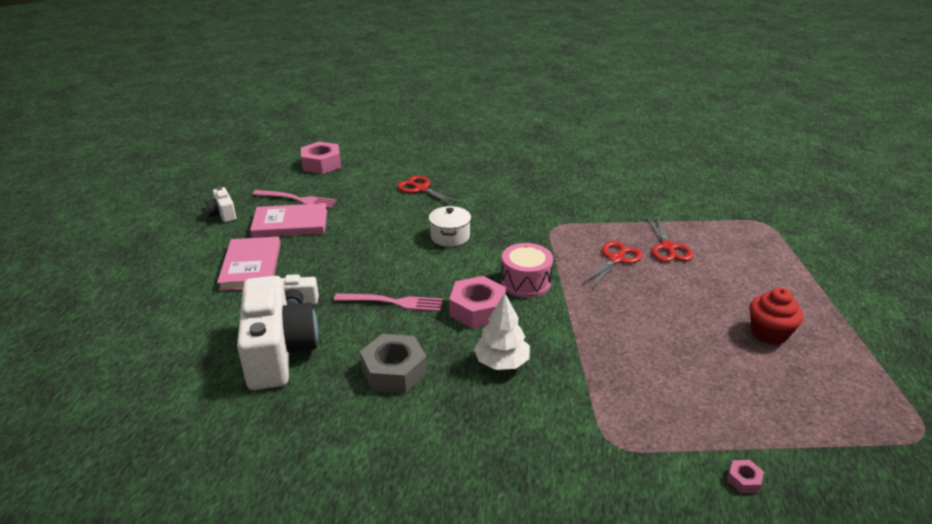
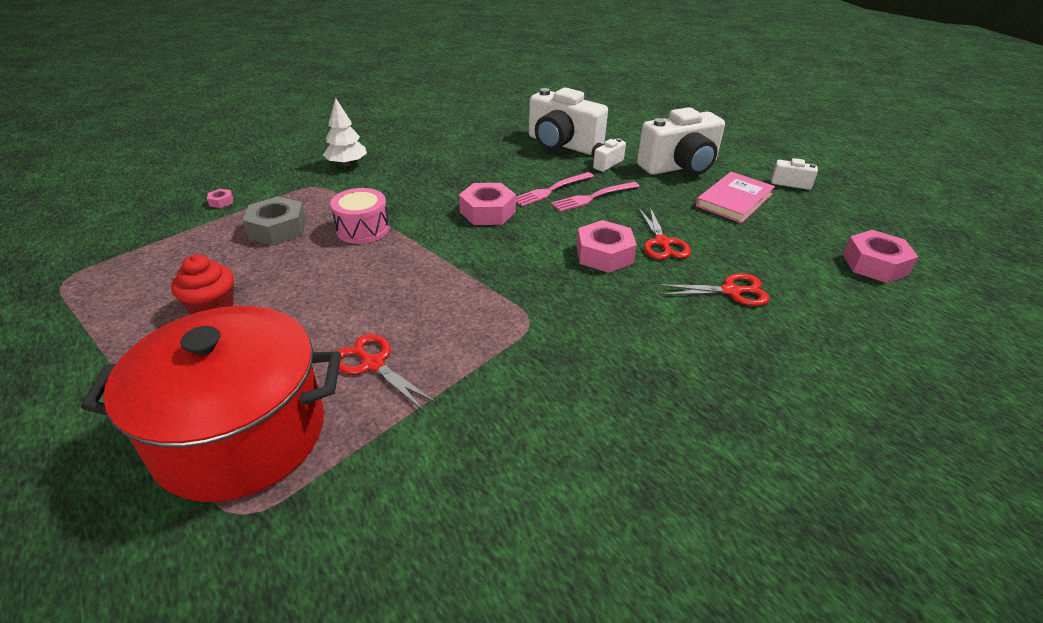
camera: 135 degrees right, 5 degrees up
(251, 266) = (679, 167): pink book -> white camera
(297, 199) = (785, 219): pink fork -> pink fork (593, 197)
(394, 371) = (486, 163): grey nut -> grey nut (277, 229)
(450, 236) = (604, 254): white pot -> pink nut
(501, 362) = (427, 192): white tree -> white tree (347, 164)
(525, 282) = (479, 248): pink drum -> pink drum (362, 229)
(616, 259) = (421, 314): red scissors -> red scissors (662, 243)
(759, 249) = (241, 434): none -> red pot

